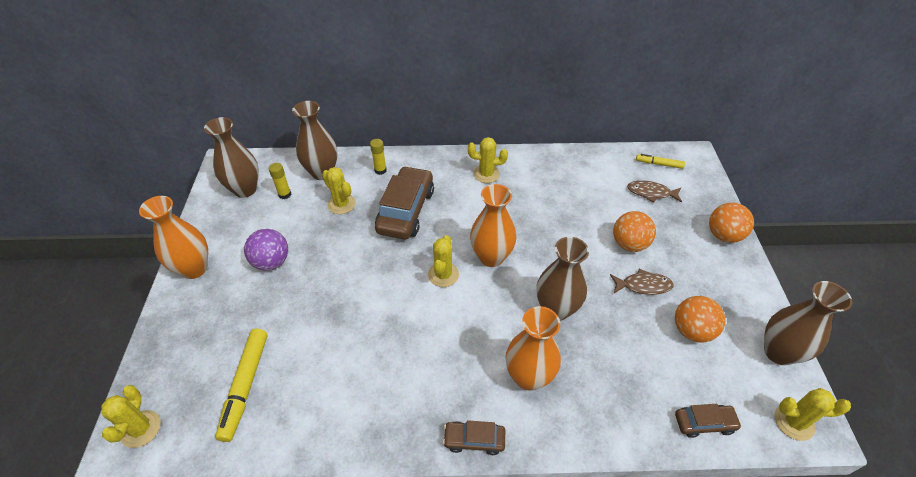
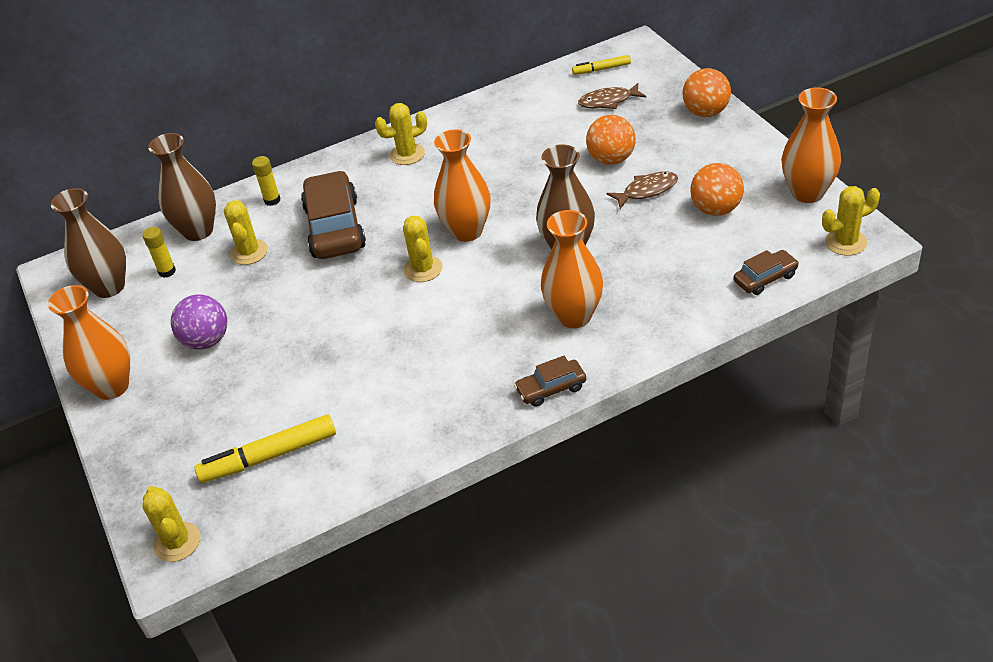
camera: 20 degrees left, 5 degrees down
(245, 386) = (269, 456): yellow marker -> yellow marker turned 90 degrees clockwise
(341, 204) = (249, 252): yellow cactus -> yellow cactus turned 60 degrees clockwise
(778, 352) = (807, 193): brown vase -> orange vase

